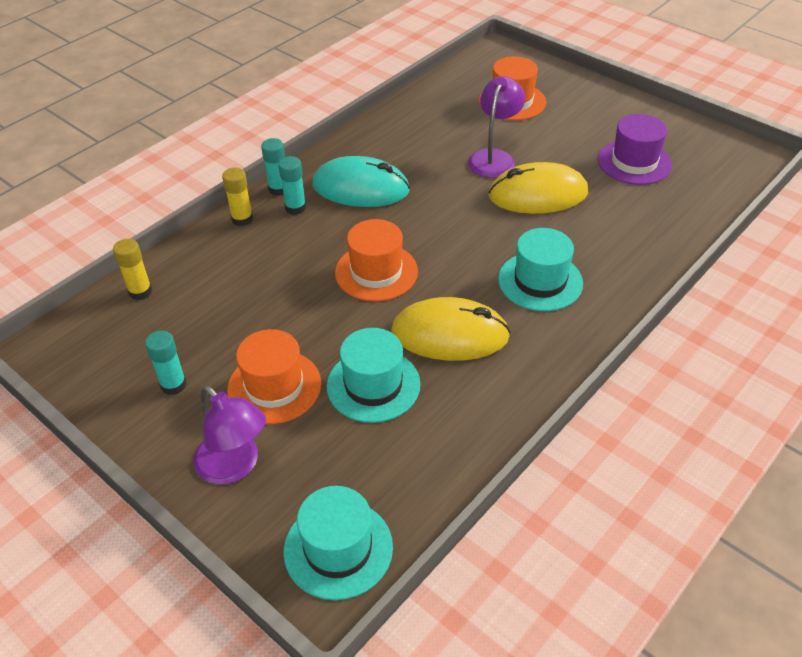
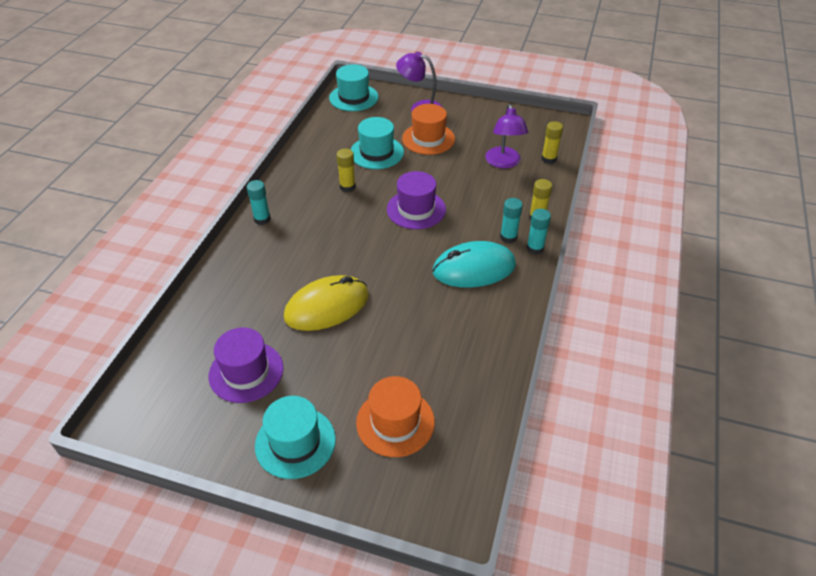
camera: 155 degrees right, 0 degrees up
(173, 385) = (480, 126): turquoise glue stick -> turquoise glue stick (262, 219)
(376, 272) = (416, 209): orange hat -> purple hat
(450, 334) = (347, 187): yellow mouse -> yellow glue stick
(494, 158) = (380, 335): purple lamp -> purple lamp (503, 163)
(540, 281) = (302, 234): turquoise hat -> turquoise hat (295, 442)

